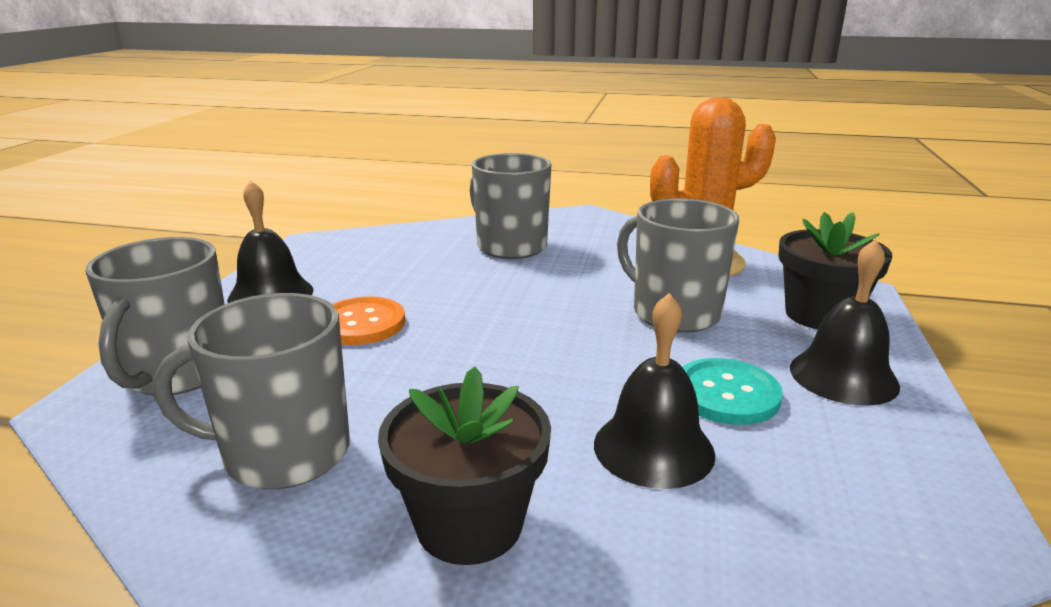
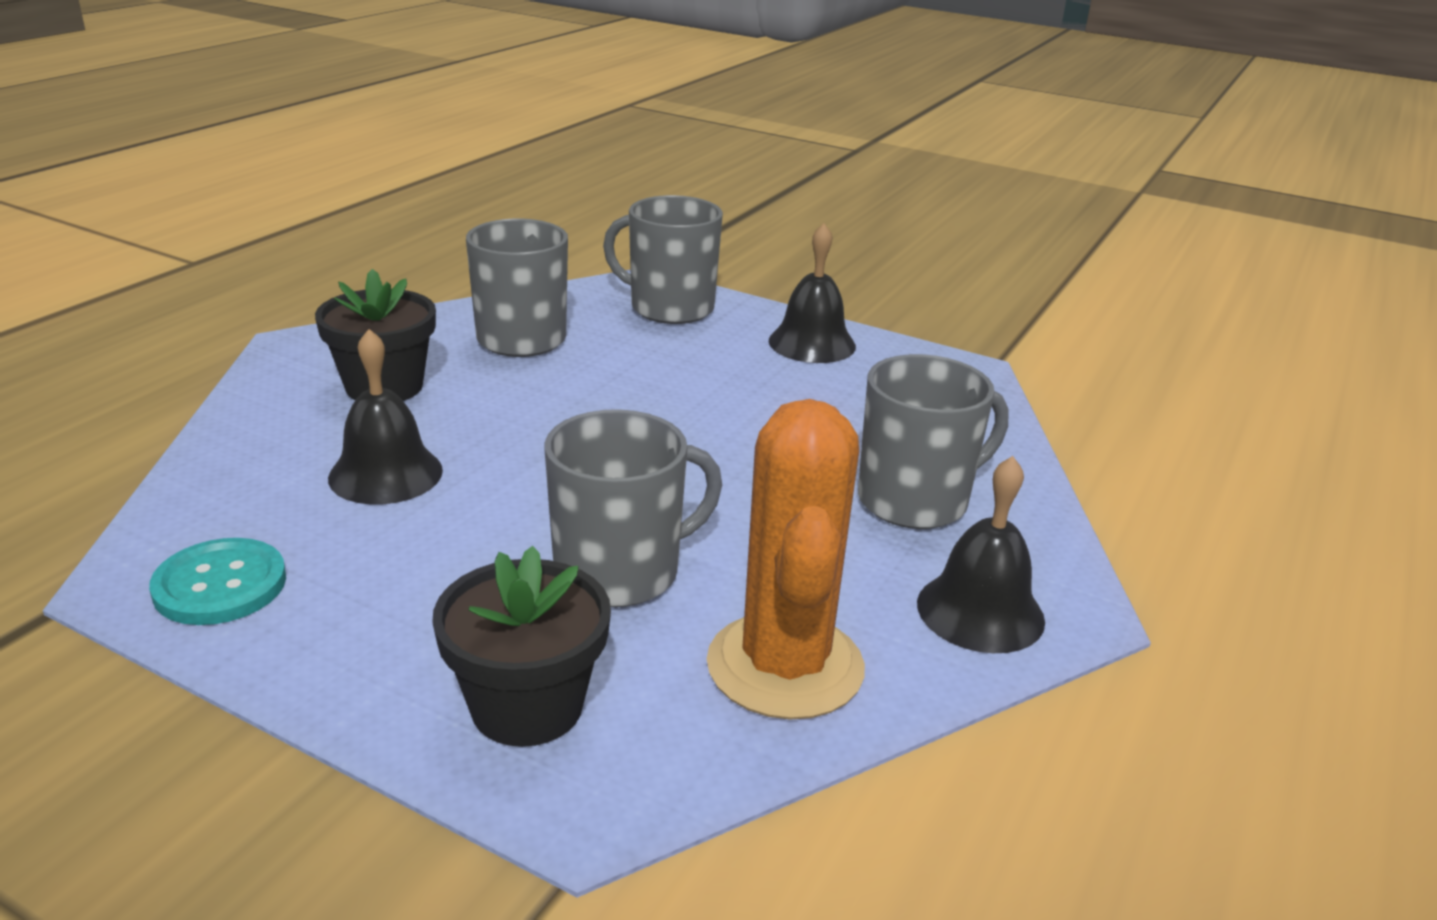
camera: 105 degrees right, 5 degrees up
(361, 323) = (716, 379): orange button -> none
(726, 394) = (422, 541): turquoise button -> turquoise button (220, 585)
(843, 376) = (377, 640): black bell -> black bell (980, 611)

